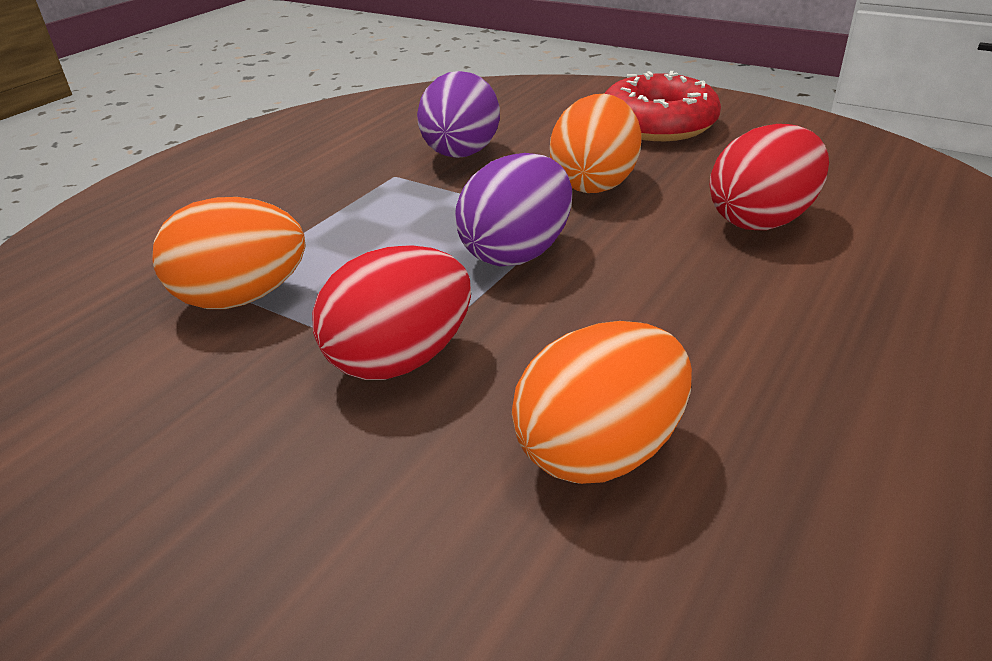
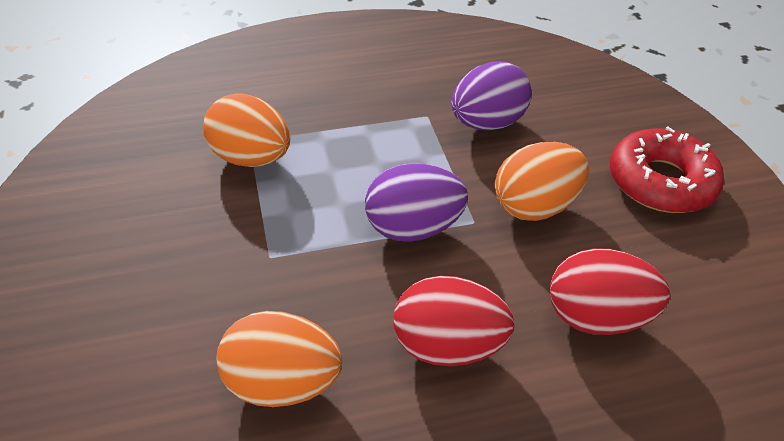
camera: 40 degrees right, 10 degrees up
(400, 359) = (269, 254): red egg -> red egg (448, 346)

